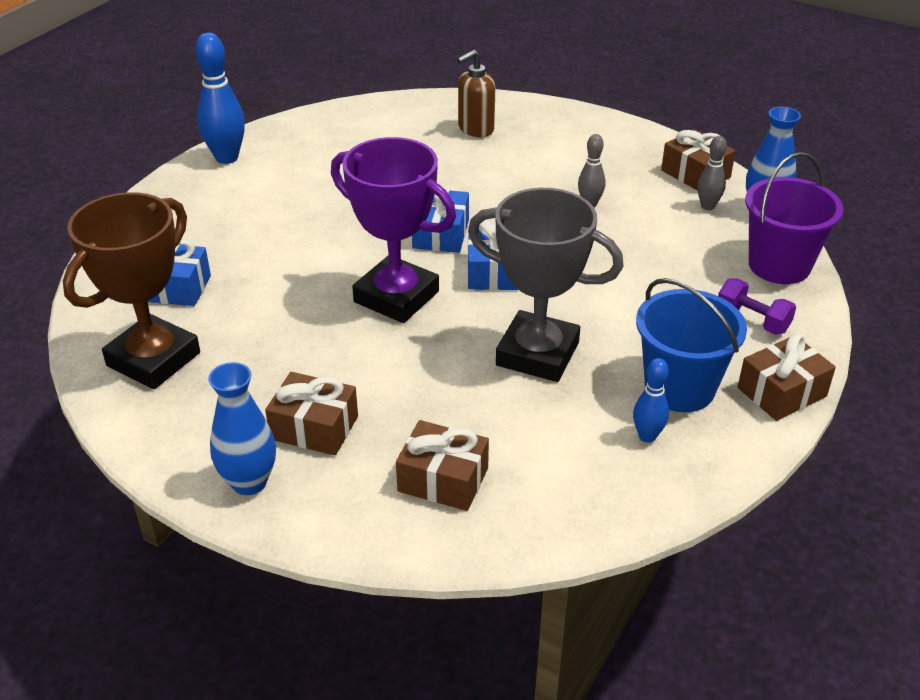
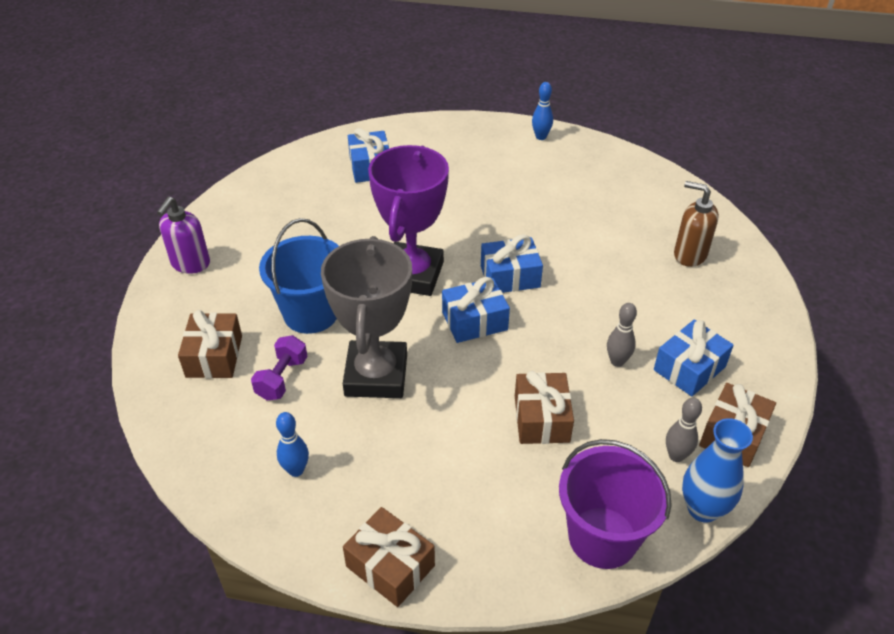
camera: 70 degrees right, 5 degrees up
(153, 359) = (293, 185): brown trophy -> none
(227, 158) = (541, 137): blue bowling pin -> blue bowling pin, size x0.56
(249, 482) = (190, 264): blue vase -> purple soap dispenser
(314, 428) = (249, 277): brown gift -> brown gift (541, 419)
(615, 171) = (689, 368): none -> blue gift
(679, 388) = (367, 482): blue bucket -> blue bucket (311, 313)
(752, 320) = (493, 525): purple dumbbell -> purple dumbbell (282, 378)

